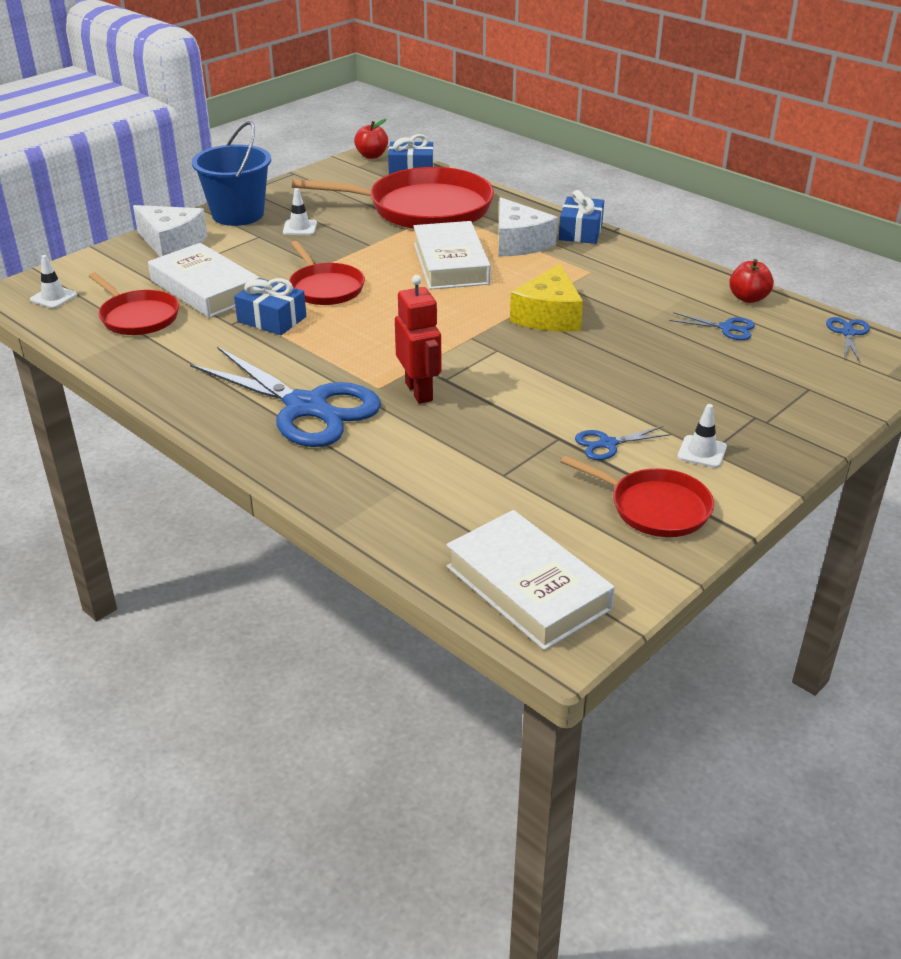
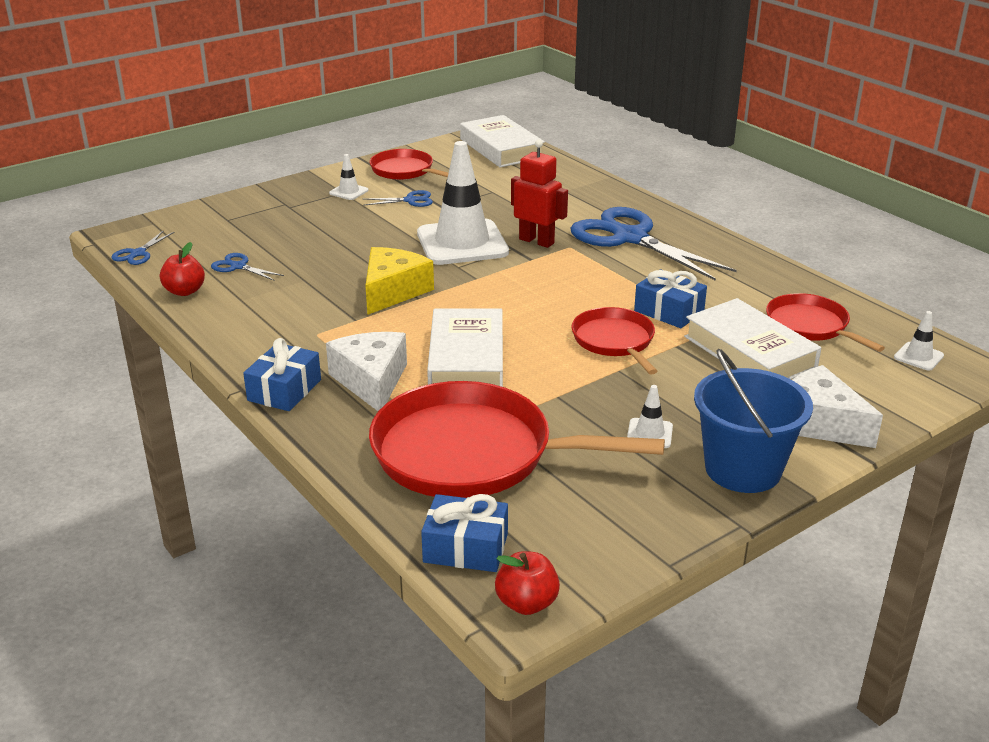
camera: 170 degrees left, 5 degrees down
(419, 392) = (537, 241): red robot -> red robot turned 135 degrees clockwise
(506, 380) = (462, 243): none -> white traffic cone

